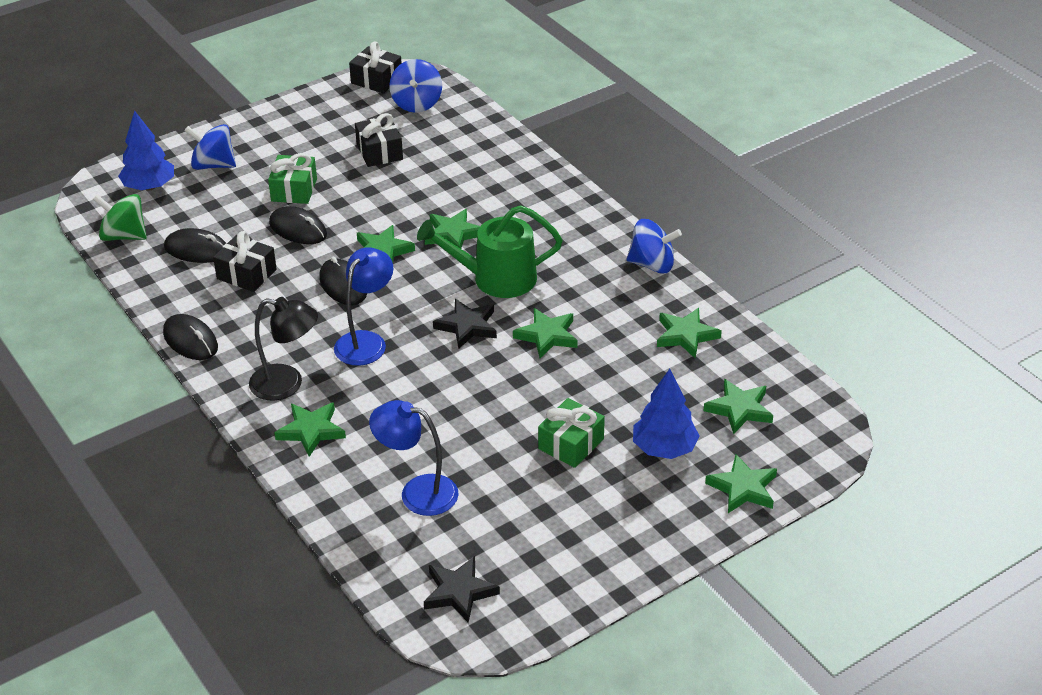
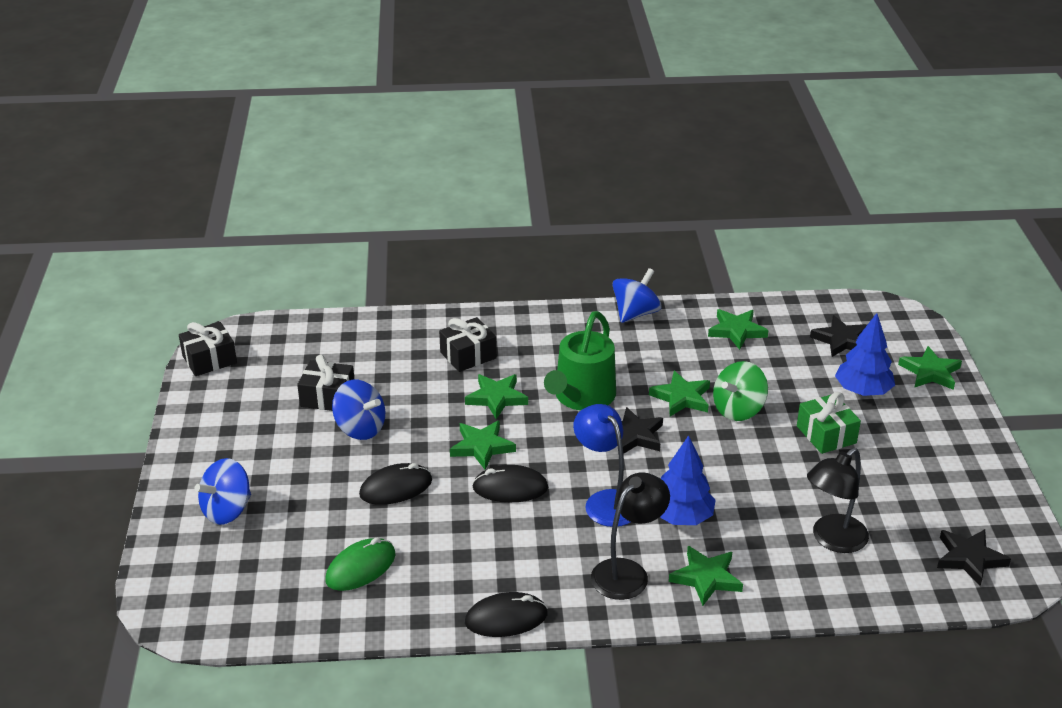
camera: 60 degrees left, 5 degrees down
(124, 236) = (282, 615): green spinning top -> green spinning top (738, 410)
(149, 186) = (213, 569): blue tree -> blue tree (681, 517)
(197, 250) = (361, 567): black mouse -> green mouse
(246, 274) = (435, 545): black gift -> black gift (468, 355)
(294, 190) = (330, 470): green gift -> none
(417, 103) = (276, 350): blue spinning top -> blue spinning top (360, 428)
(417, 492) = (832, 540): blue lamp -> black lamp
(739, 409) = (841, 340): green star -> black star

